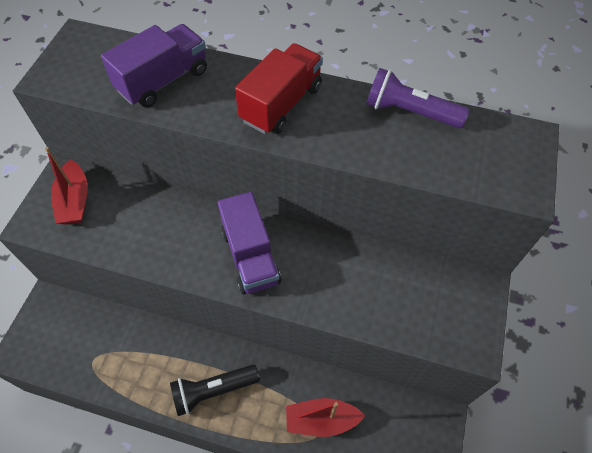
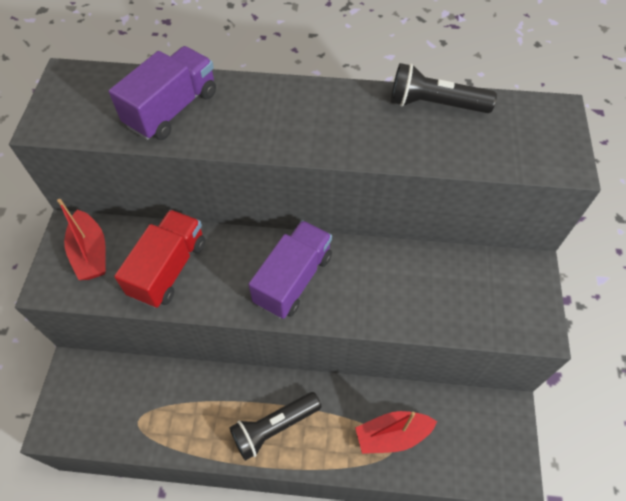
camera: 10 degrees left, 0 degrees up
(250, 256) = (293, 279): purple truck -> purple truck turned 120 degrees counterclockwise
(281, 104) = (303, 115): red truck -> red truck (169, 269)
(409, 112) = (435, 104): purple flashlight -> black flashlight

